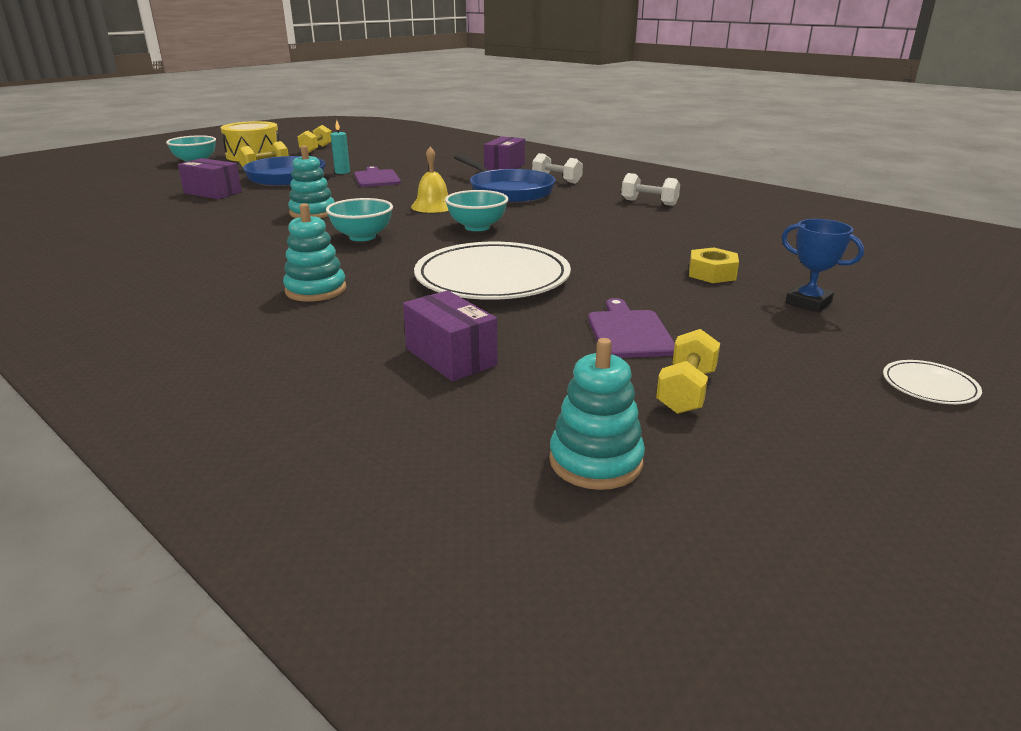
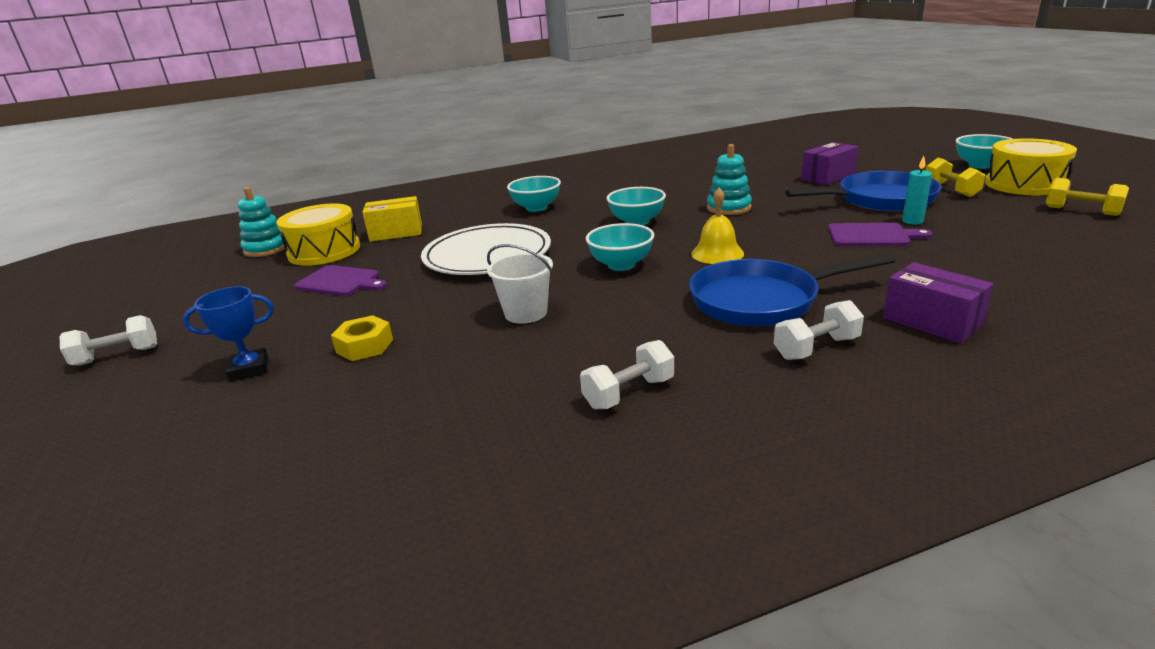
camera: 120 degrees right, 0 degrees up
(316, 290) = (536, 208): turquoise stacking toy -> turquoise bowl
(451, 357) = (396, 233): purple box -> yellow box
(557, 389) = (324, 251): none -> yellow drum
(593, 238) = (526, 313): none -> white bucket
(686, 391) = (263, 280): yellow dumbbell -> none
(929, 386) = (117, 356): white plate -> white dumbbell

